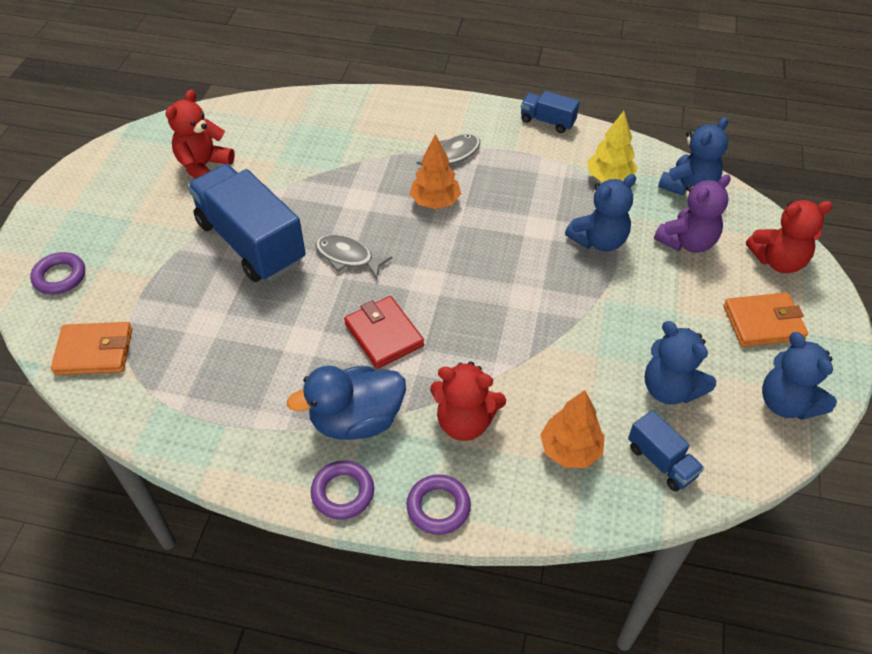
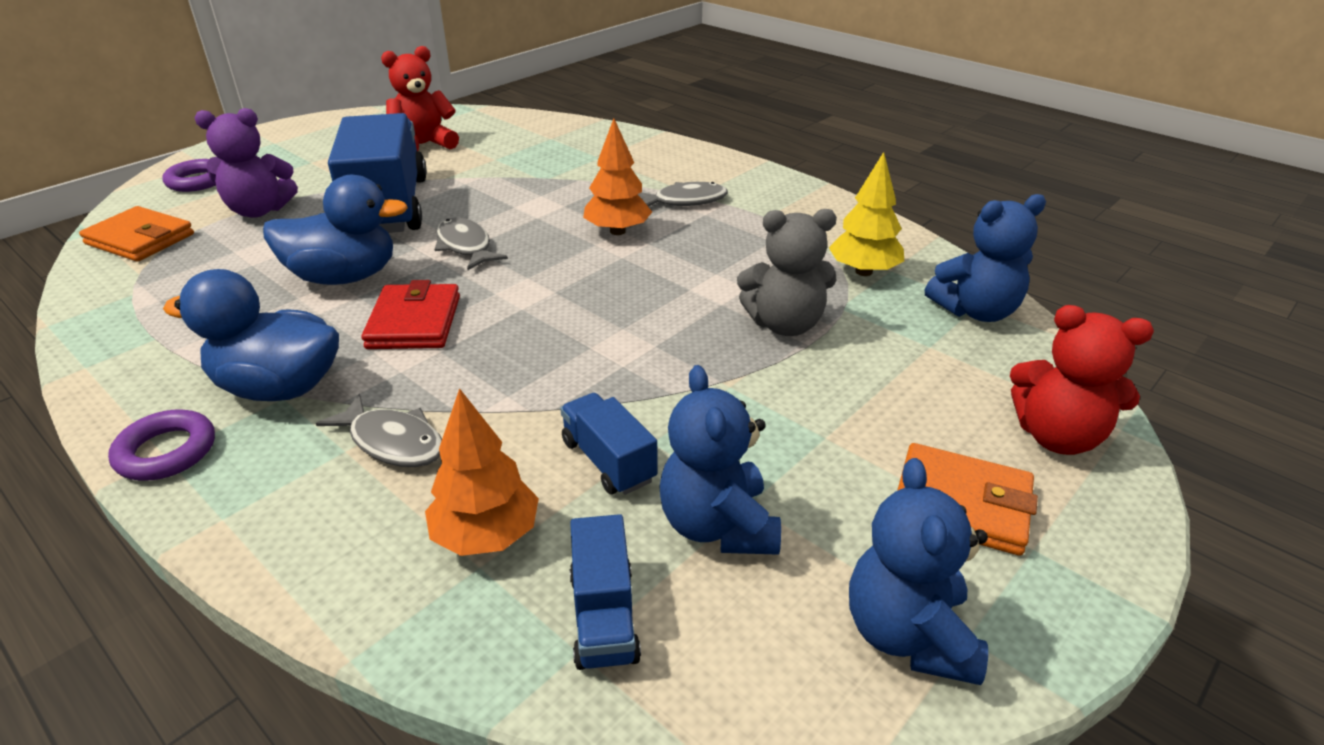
camera: 30 degrees right, 15 degrees down
(294, 319) = (344, 277): none -> blue duck
(438, 507) = (242, 520): purple ring -> none
(464, 422) = (393, 442): red teddy bear -> grey fish
(547, 121) = (833, 203): blue truck -> blue truck (608, 461)
(599, 240) = (785, 324): blue teddy bear -> grey teddy bear
(687, 242) = (917, 366): purple teddy bear -> purple teddy bear (259, 210)

